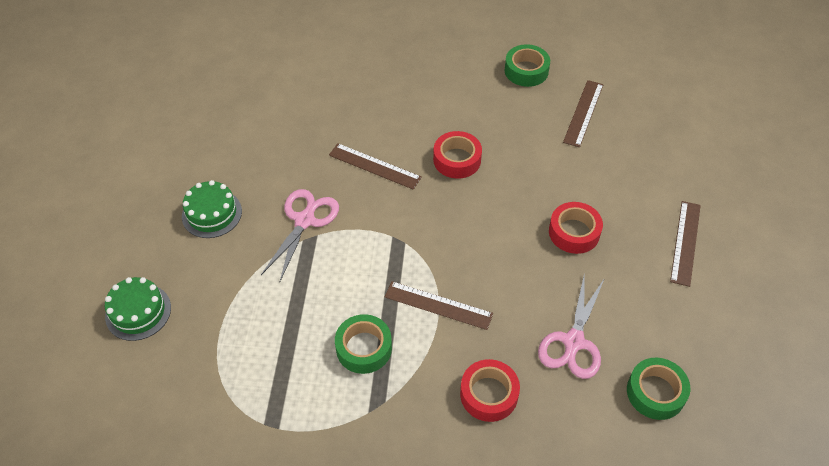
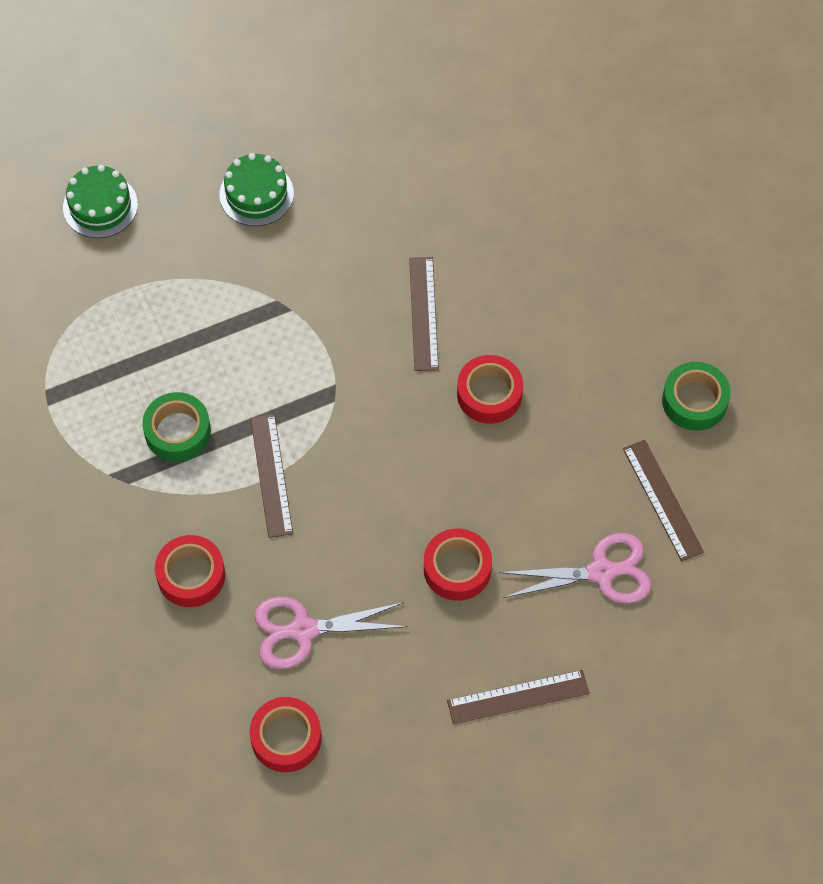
camera: 60 degrees right, 10 degrees up
(304, 221) = (302, 287): pink scissors -> pink scissors (601, 572)
(583, 113) = (662, 500): brown ruler -> brown ruler turned 75 degrees clockwise
(655, 392) = (286, 738): green tape -> red tape

